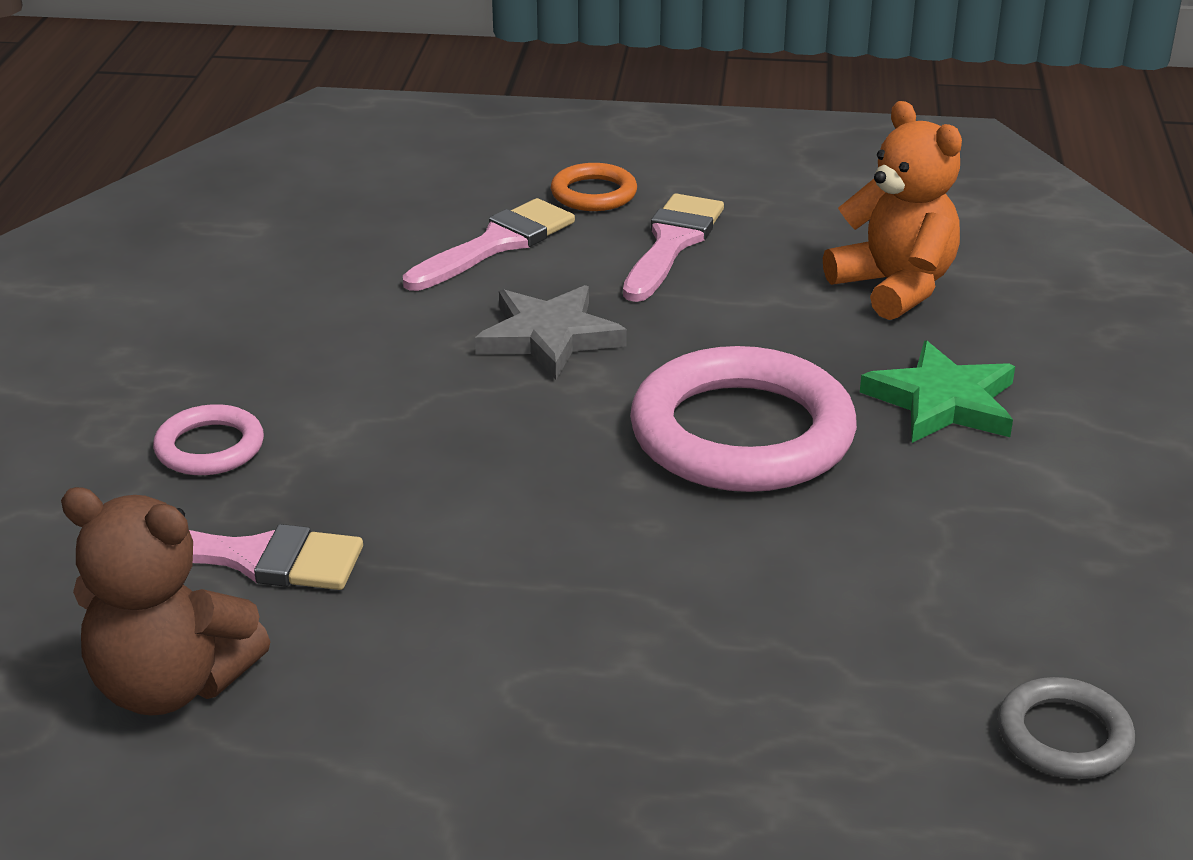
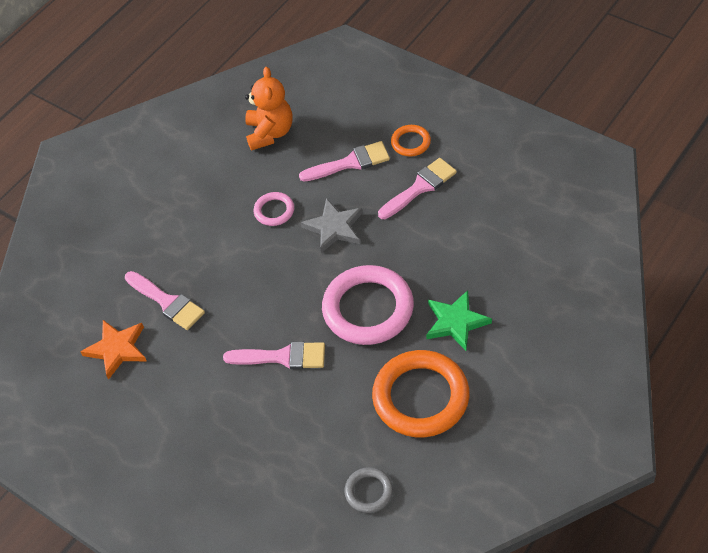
camera: 35 degrees right, 20 degrees up
(171, 685) = (117, 349): brown teddy bear -> orange star
(210, 447) = (183, 243): pink ring -> pink ring (274, 211)
(623, 566) = (282, 357): none -> pink brush
(894, 287) = (490, 249): orange teddy bear -> orange teddy bear (270, 133)
(998, 534) = (421, 397): none -> orange ring

